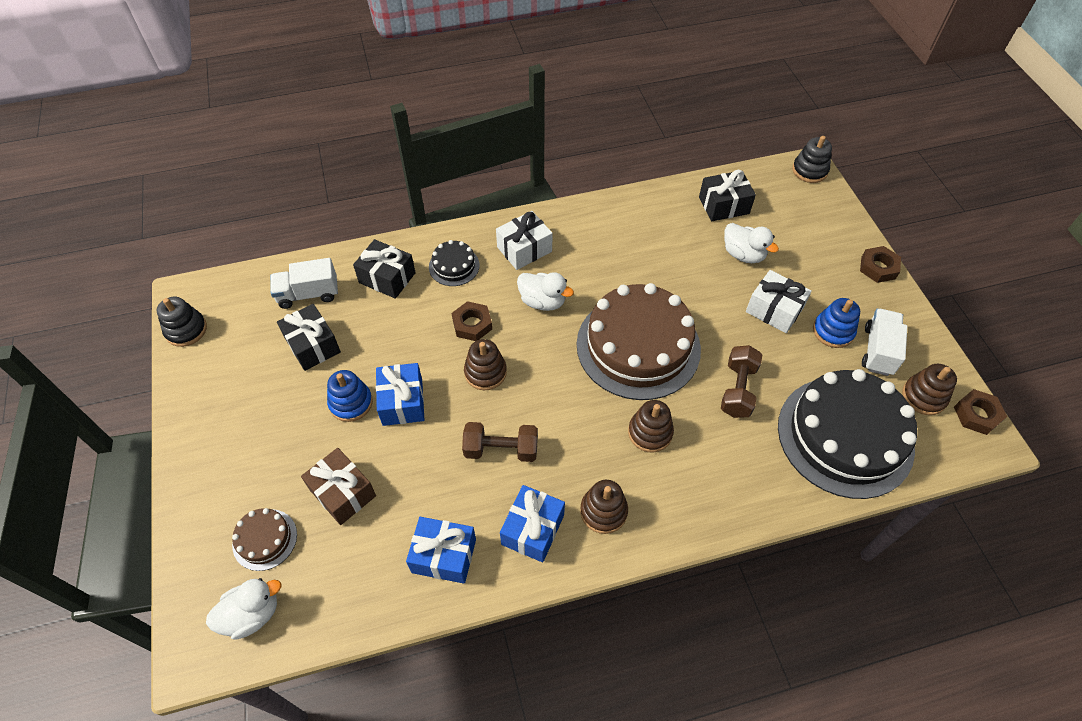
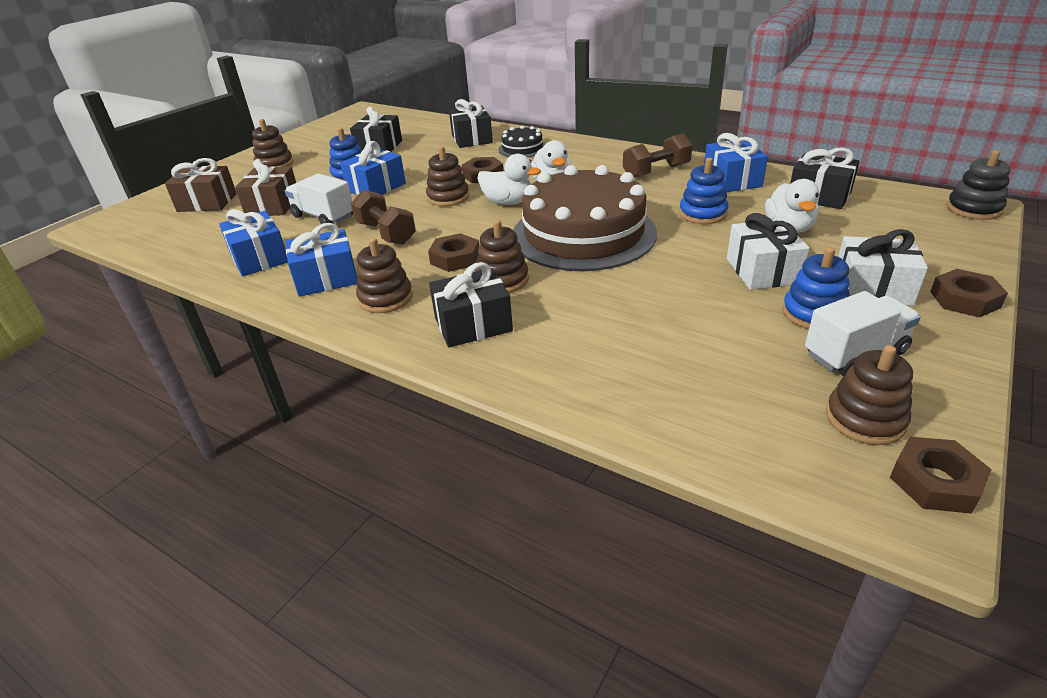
camera: 50 degrees right, 20 degrees down
(186, 330) = (337, 120): black stacking toy -> none
(239, 441) = (275, 164): none -> brown stacking toy
(252, 614) = (144, 225): white duck -> white duck (508, 202)
(265, 539) = (207, 202): brown cake -> brown gift
(308, 294) = (417, 129): white truck -> white truck (323, 217)
(524, 249) = (586, 158): white gift -> white gift (872, 288)
(591, 436) = (455, 258): none -> brown nut
(656, 218) = (732, 180): none -> blue gift
(682, 271) = (702, 214): none -> blue stacking toy
(688, 486) = (473, 324): none -> black gift
(738, 390) = (629, 297): brown dumbbell -> brown dumbbell (656, 171)
(845, 436) = (693, 387): black cake -> none

